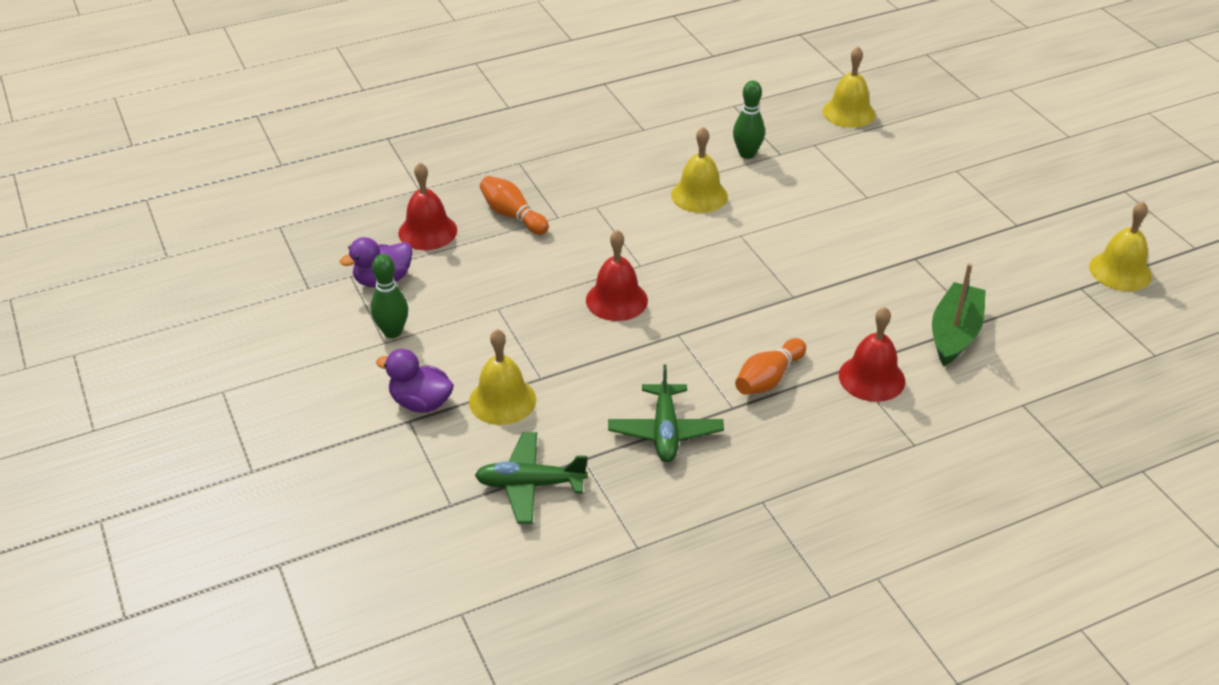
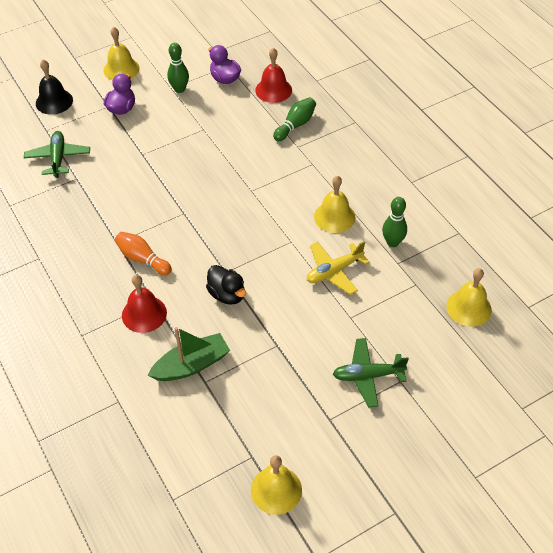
camera: 85 degrees right, 10 degrees up
(373, 496) = (54, 101): none -> black bell
(502, 400) = (123, 140): yellow bell -> yellow bell (121, 69)
(512, 215) = (295, 125): orange bowling pin -> green bowling pin
(616, 300) = (215, 181): red bell -> none
(665, 431) = (97, 211): green plane -> green plane (367, 376)
(794, 203) = (334, 271): none -> yellow plane
(834, 297) = (227, 294): none -> black duck
(954, 333) = (191, 365): green boat -> green boat turned 45 degrees counterclockwise

